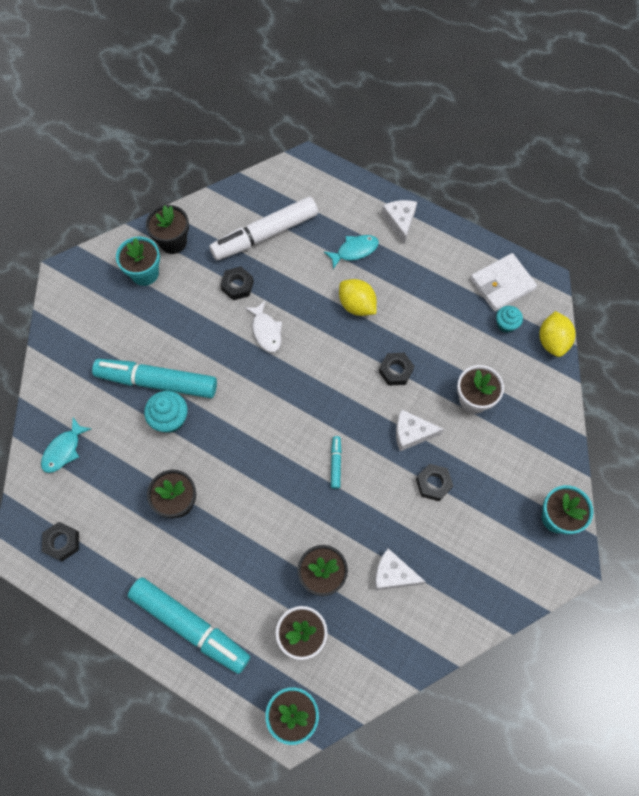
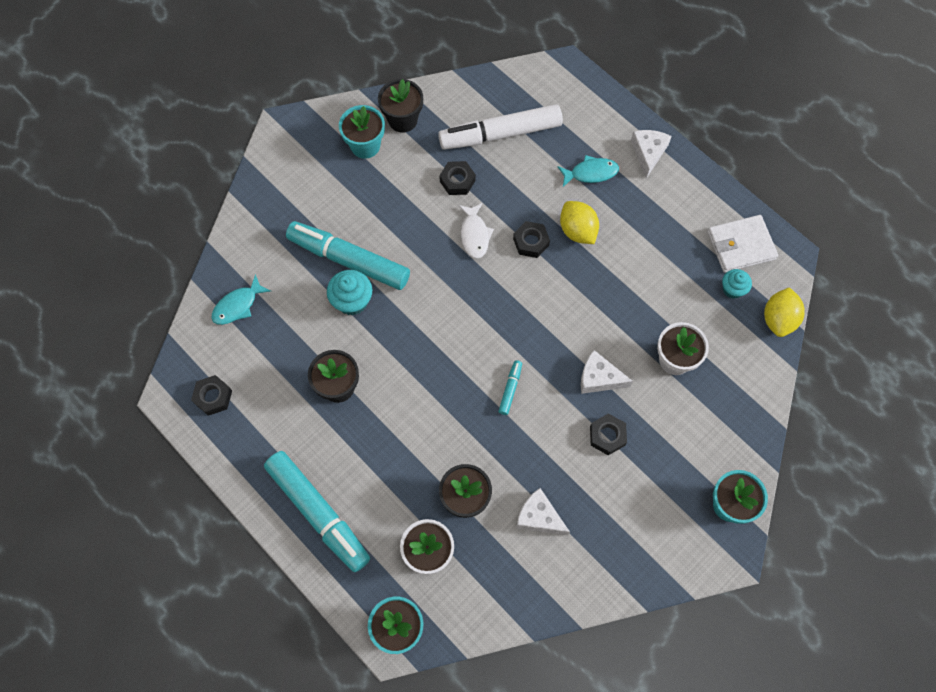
camera: 15 degrees right, 0 degrees up
(395, 371) = (600, 309): black nut -> black nut (531, 242)

